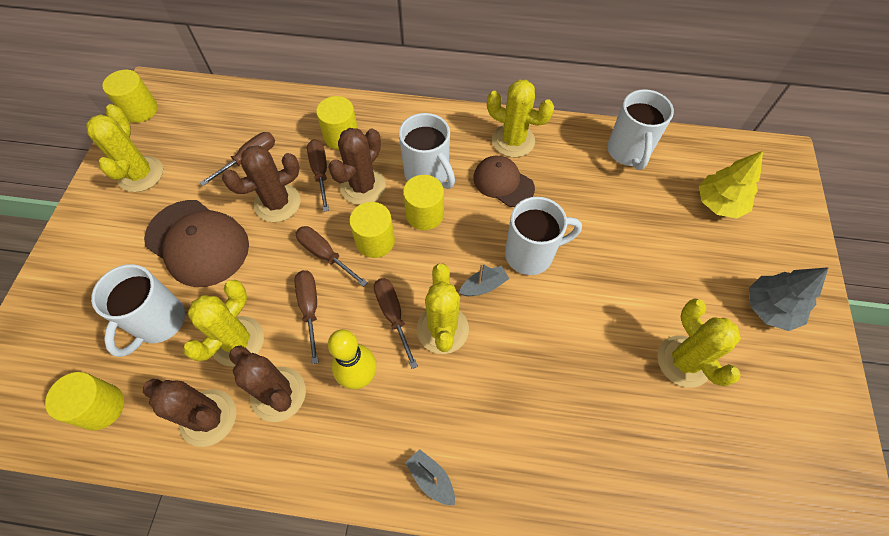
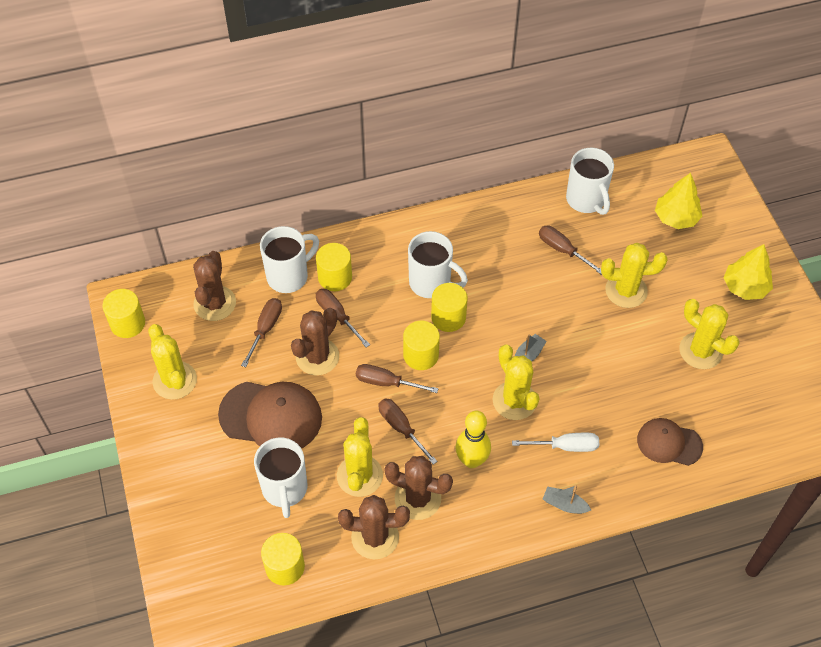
camera: 25 degrees left, 5 degrees down
(363, 186) = (382, 314): brown cactus -> brown cactus (215, 303)
(393, 314) = (470, 406): brown screwdriver -> brown screwdriver (562, 250)
(471, 407) = (566, 446): none -> white screwdriver
(503, 183) = (498, 266): brown cap -> brown cap (669, 443)
(513, 141) = (486, 225): yellow cactus -> yellow cactus (626, 290)
(531, 254) = (551, 316): white mug -> white mug (289, 276)
(770, 308) = (745, 287): grey tree -> yellow tree

